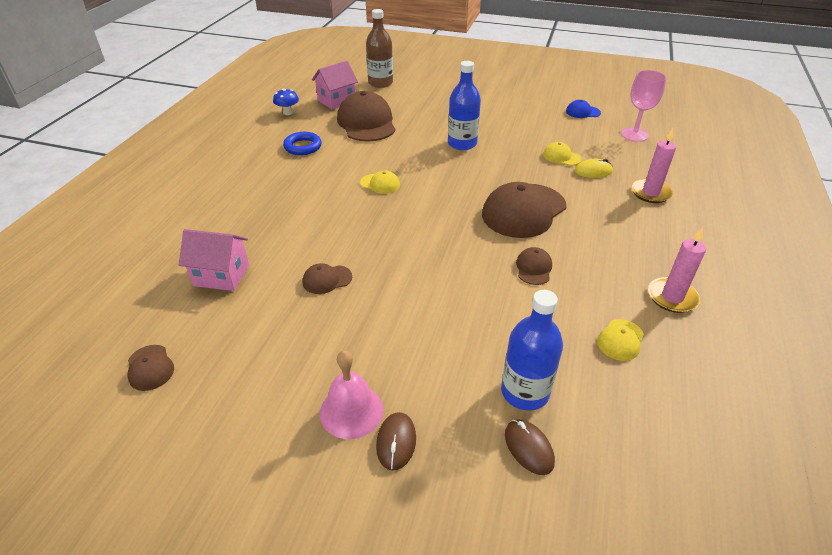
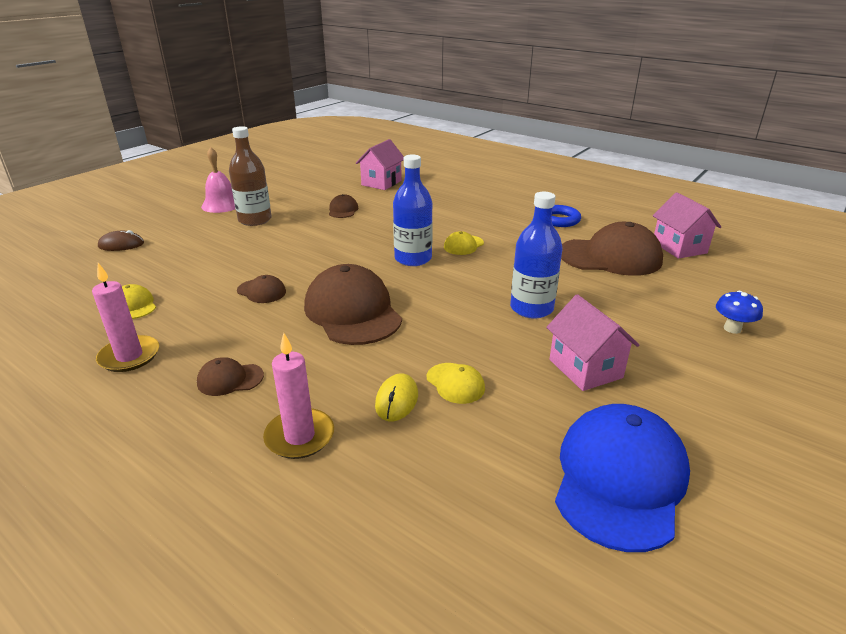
camera: 110 degrees right, 10 degrees down
(150, 368) = (318, 166): brown cap -> brown cap (230, 379)
(288, 112) = (645, 219): blue mushroom -> blue mushroom (732, 329)
(380, 83) = (747, 284): brown bottle -> brown bottle (255, 220)
(396, 442) = (185, 212): brown mouse -> none
(512, 123) = (585, 368): none -> pink house
(525, 392) = (156, 253): blue bottle -> blue bottle (413, 259)
(561, 157) = (455, 383): yellow cap -> yellow cap turned 90 degrees clockwise
(582, 112) = (619, 478): blue cap -> blue cap, size x2.17
(634, 134) = (494, 519): pink goblet -> none

